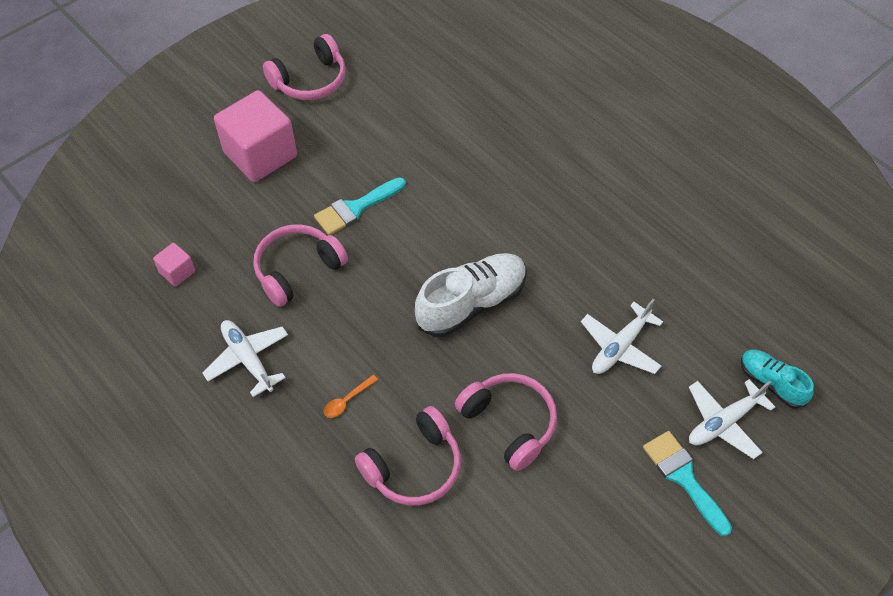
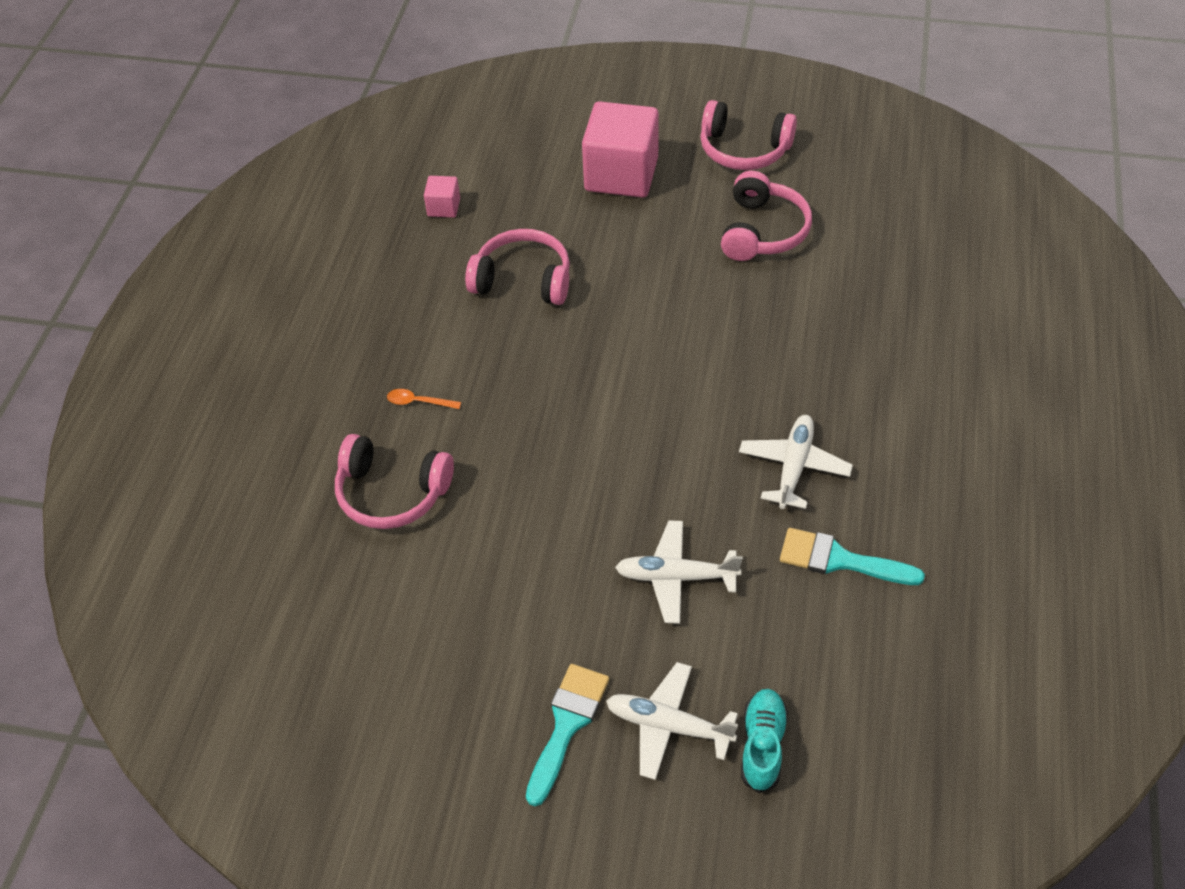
camera: 55 degrees right, 5 degrees down
(248, 359) = (400, 309): white plane -> white plane (794, 467)
(355, 208) = (631, 274): turquoise brush -> turquoise brush (839, 560)
(471, 303) = (610, 425): white shoe -> none
(509, 423) = (501, 537): pink headphones -> pink headphones (762, 231)

